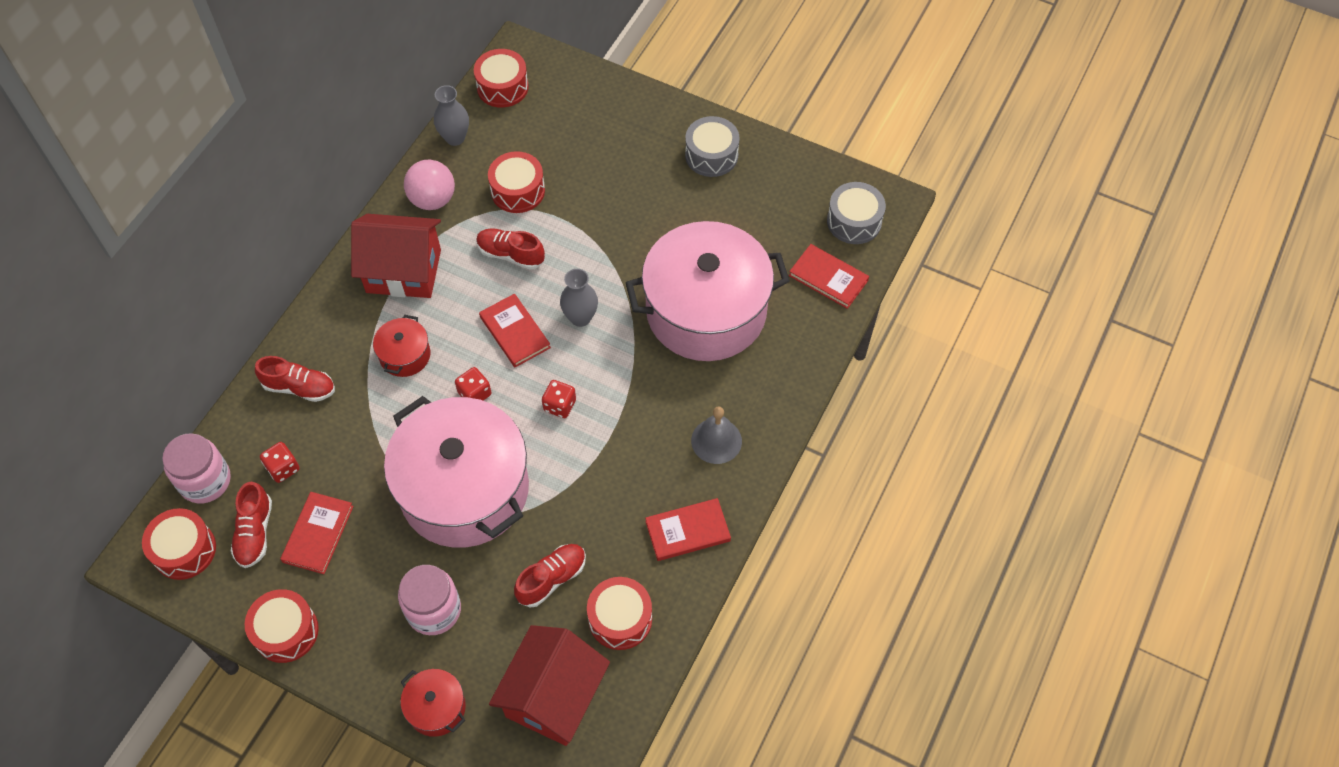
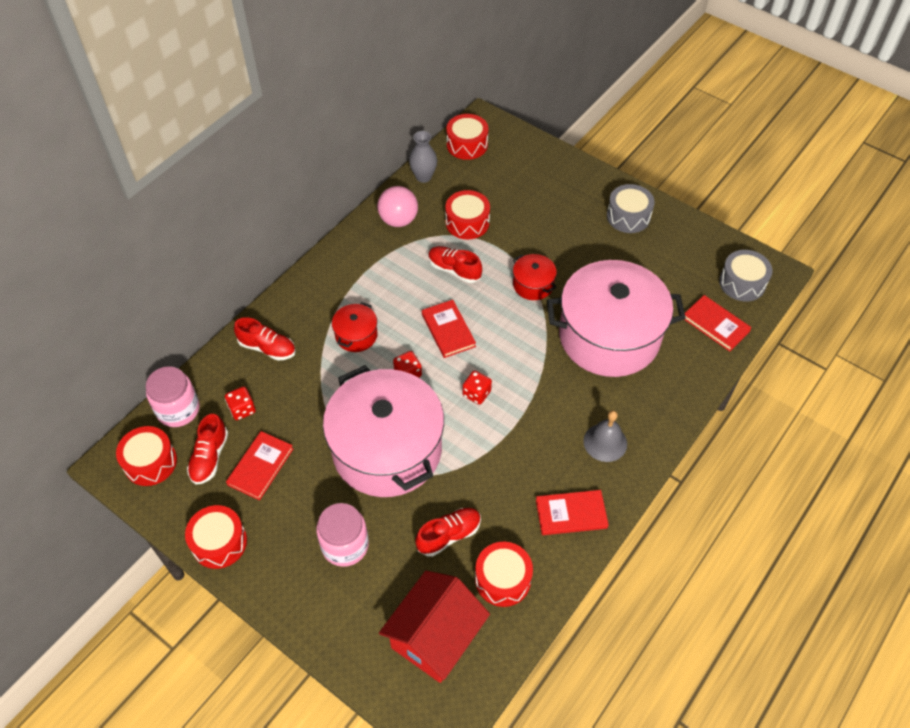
camera: 10 degrees right, 5 degrees down
(403, 271) = (366, 271): red house -> none
(436, 708) = (333, 629): red pot -> red pot (533, 285)
(580, 317) = (504, 326): grey vase -> none

